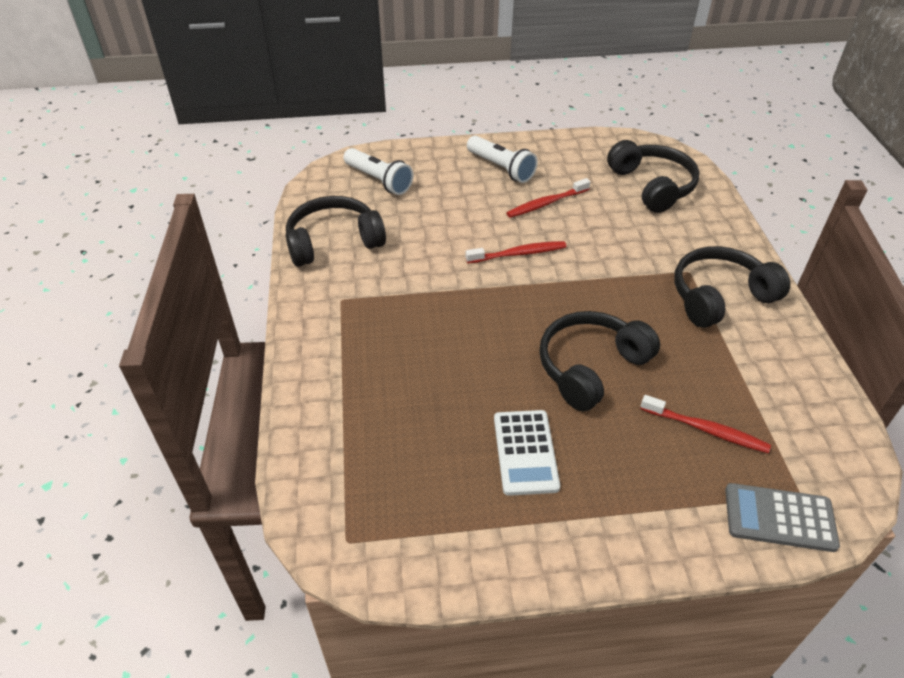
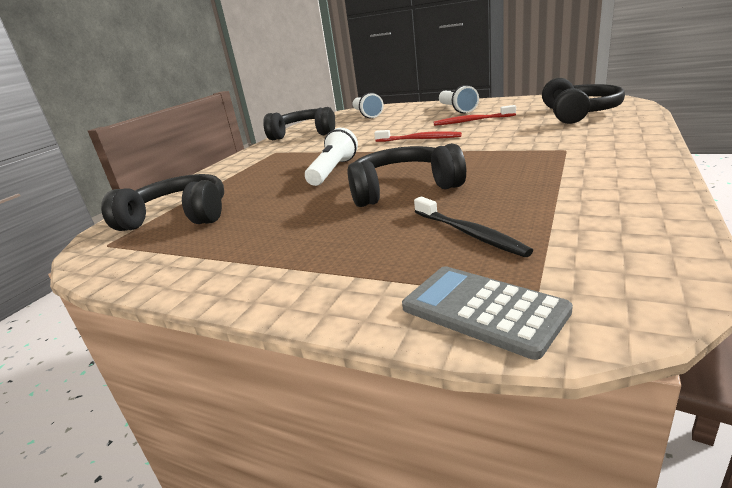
camera: 35 degrees right, 20 degrees down
(477, 339) = (333, 171): none -> white flashlight
(525, 452) = (285, 223): white calculator -> none
(706, 429) = (469, 233): red toothbrush -> black toothbrush
(719, 296) = (583, 162): black headphones -> black headphones (179, 216)

